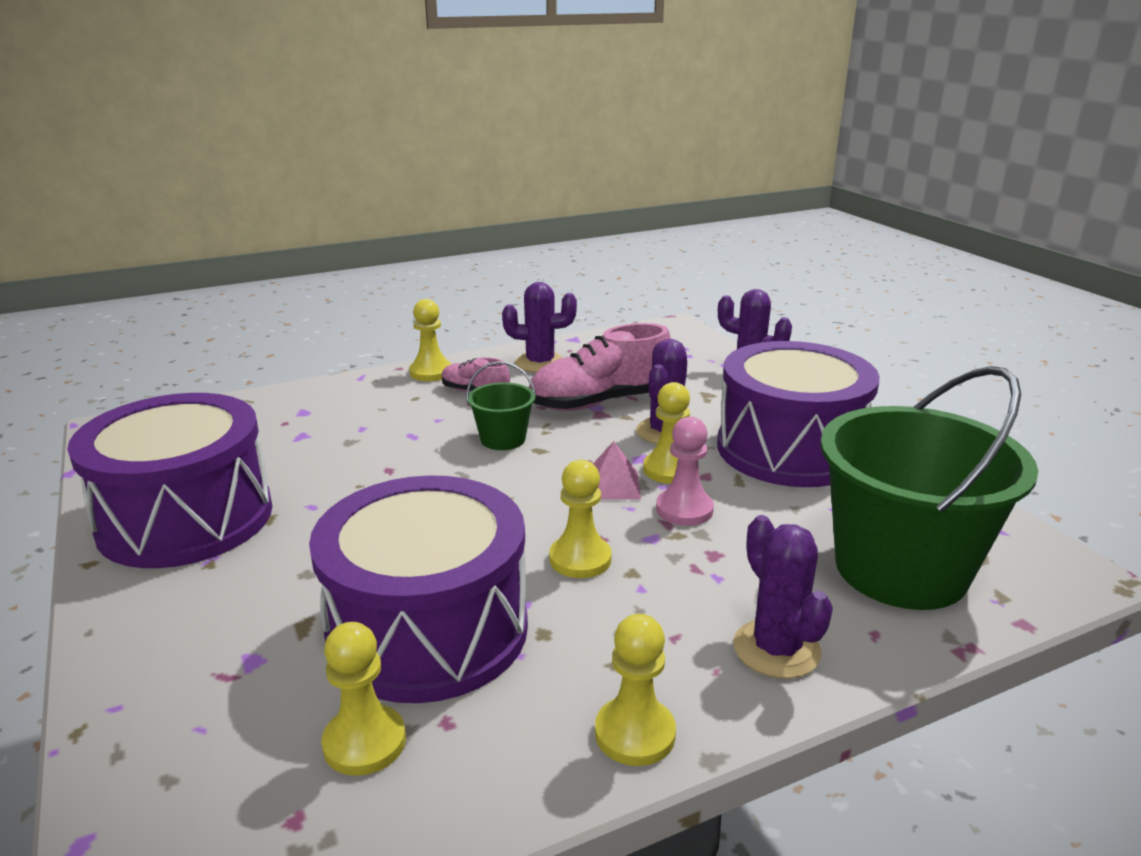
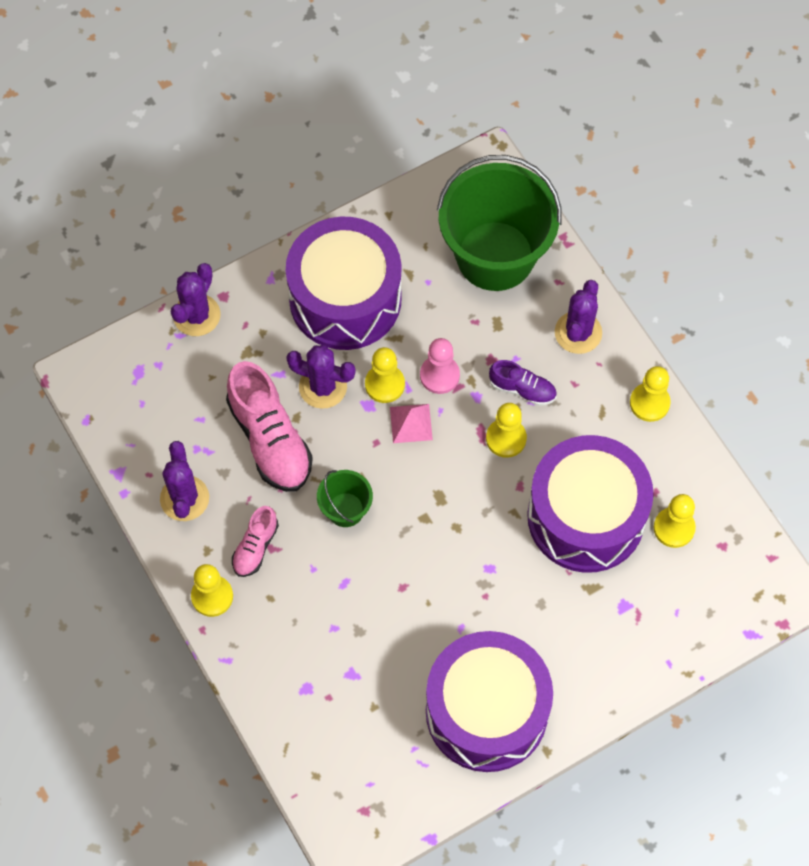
camera: 95 degrees left, 40 degrees up
(663, 580) = (522, 389): none -> purple shoe
(776, 649) = (578, 332): purple cactus -> purple cactus turned 45 degrees counterclockwise

